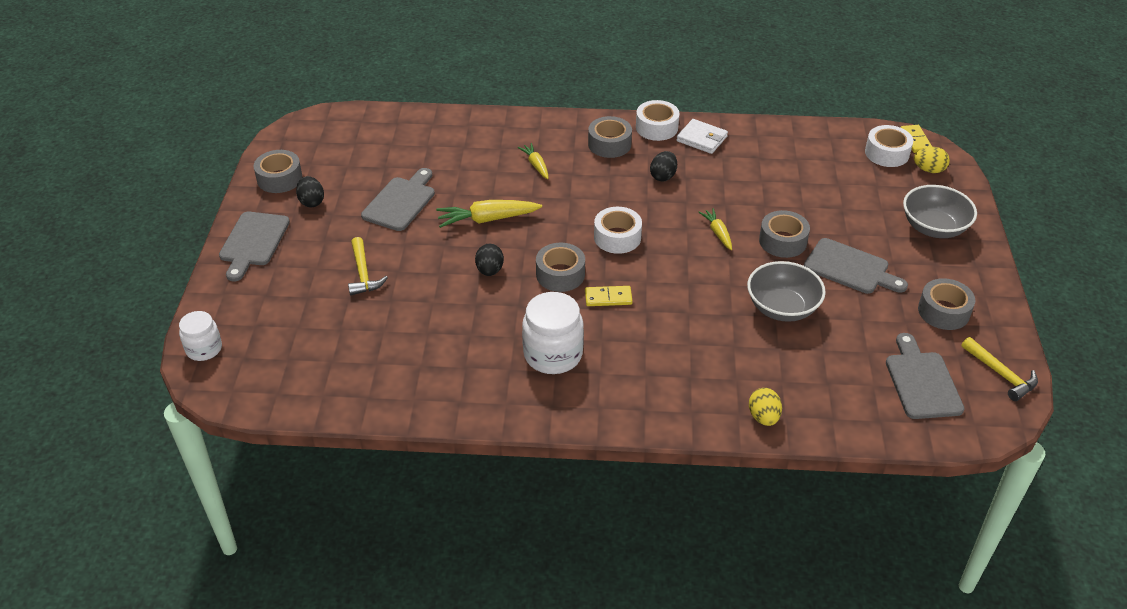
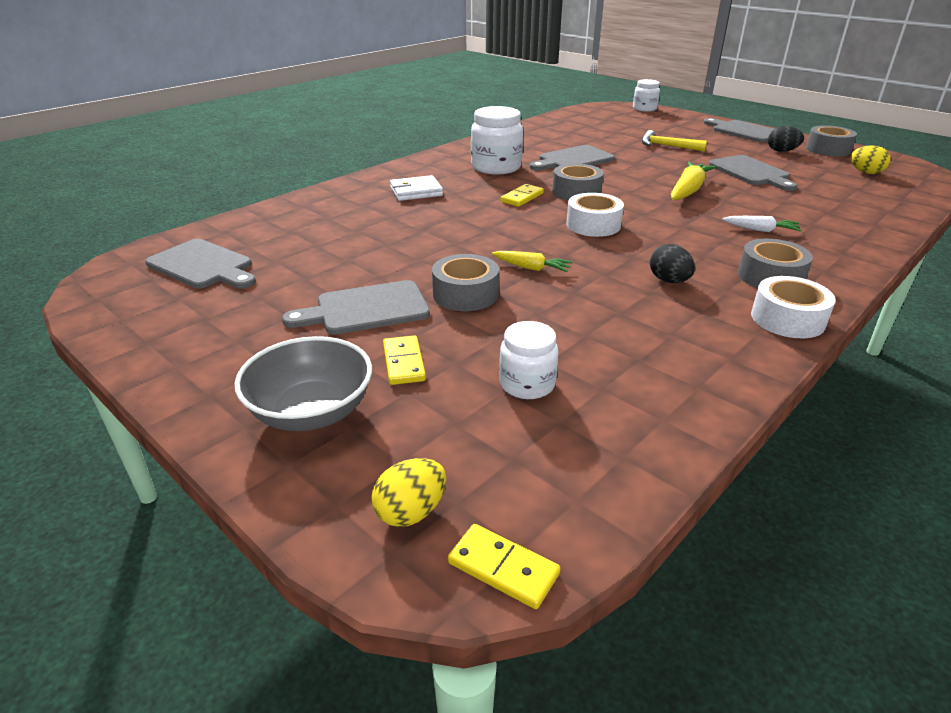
camera: 130 degrees right, 10 degrees down
(474, 315) = (573, 160): none -> grey cutting board
(490, 270) = (617, 175): black egg -> none
(536, 165) = (760, 230): yellow carrot -> white carrot
(702, 139) = (729, 338): white wallet -> white wallet (416, 191)
(763, 417) = (317, 199): yellow egg -> yellow egg (865, 172)
(782, 308) = (388, 251): grey bowl -> none
(825, 180) = (527, 384): none -> white jar
(867, 224) = (404, 363): none -> yellow domino
(887, 153) = (511, 494): white tape -> none
(943, 311) = (220, 325): grey tape -> none
(1001, 374) = (117, 305): yellow hammer -> none

